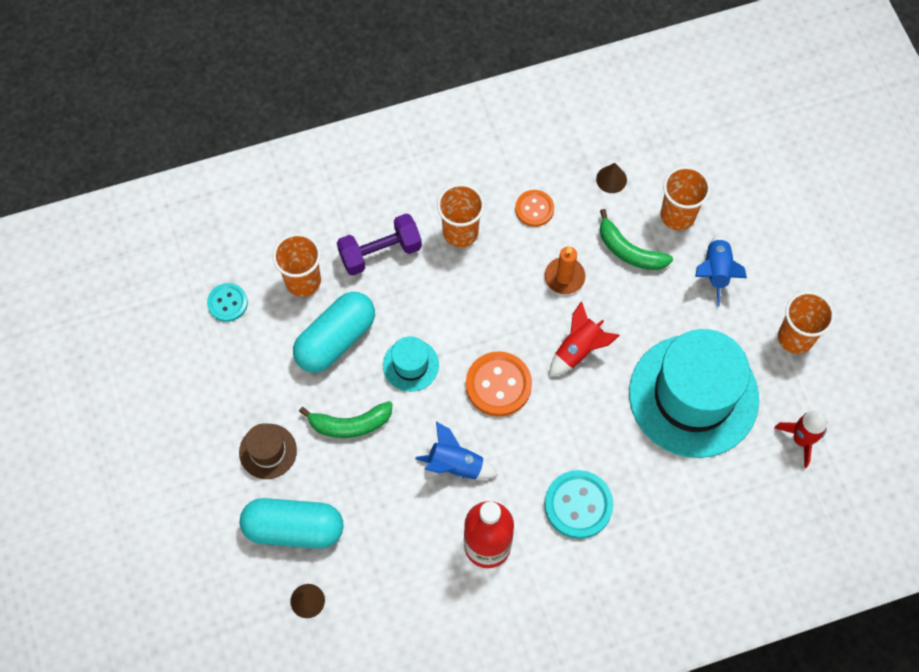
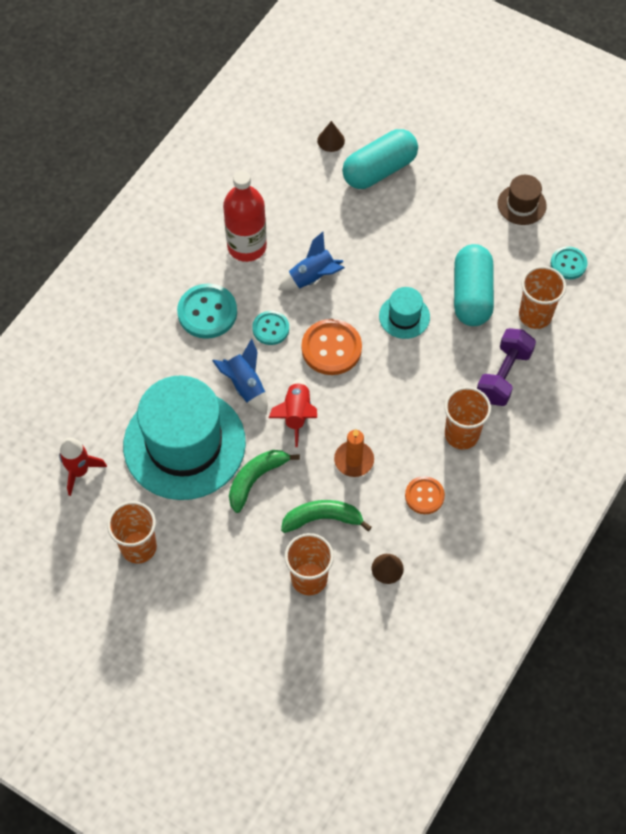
camera: 140 degrees right, 5 degrees down
(268, 451) = (442, 198): brown hat -> brown hat (521, 204)
(350, 424) = (406, 251): green banana -> green banana (256, 479)
(535, 444) = (270, 328): none -> turquoise button
(715, 271) = (241, 554): blue rocket -> blue rocket (245, 386)

